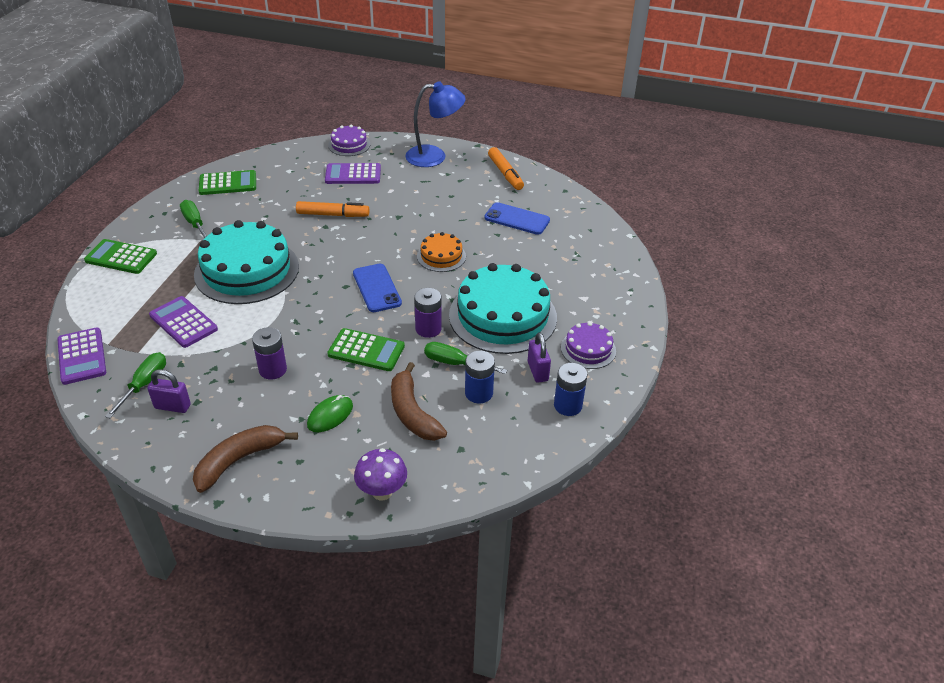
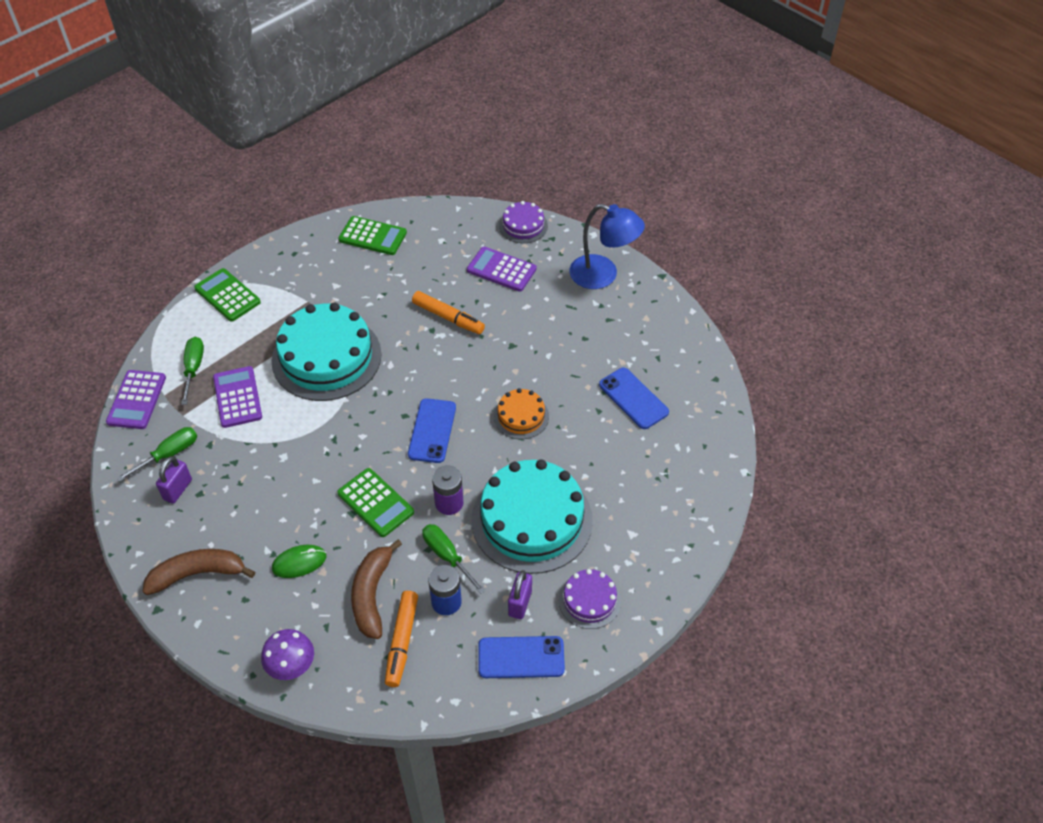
camera: 30 degrees right, 10 degrees up
(172, 406) = (177, 489): purple padlock -> purple padlock turned 75 degrees clockwise
(195, 223) = (313, 278): green screwdriver -> green screwdriver (193, 369)
(273, 370) = (281, 487): purple battery -> none
(505, 173) = (664, 329): orange marker -> orange marker (402, 641)
(568, 405) = (521, 657): blue battery -> blue phone

